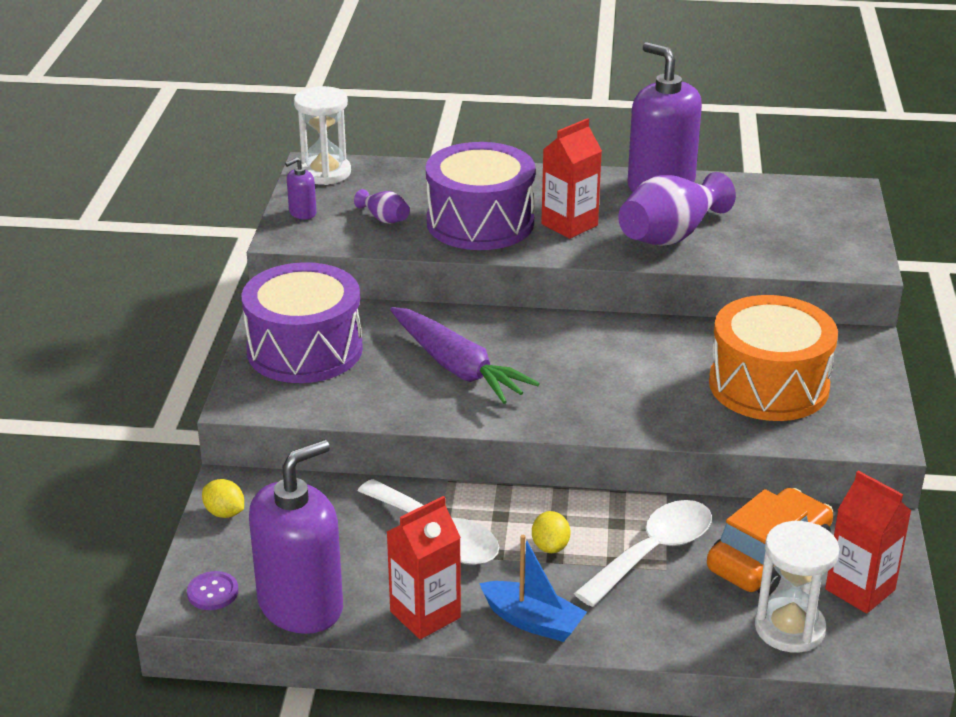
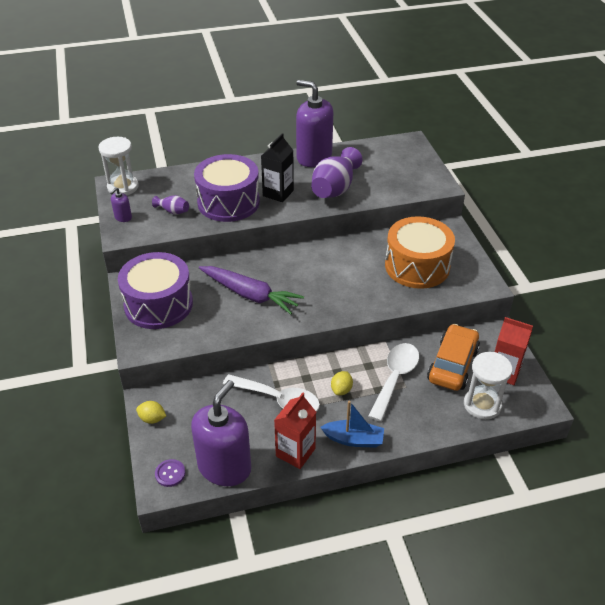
camera: 20 degrees left, 10 degrees up
(550, 546) = (341, 390): yellow lemon -> yellow lemon turned 45 degrees clockwise
(569, 225) = (278, 193): red carton -> black carton

